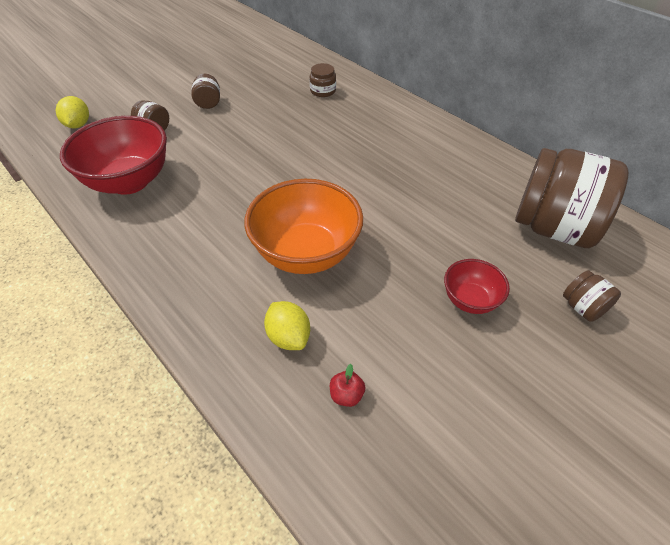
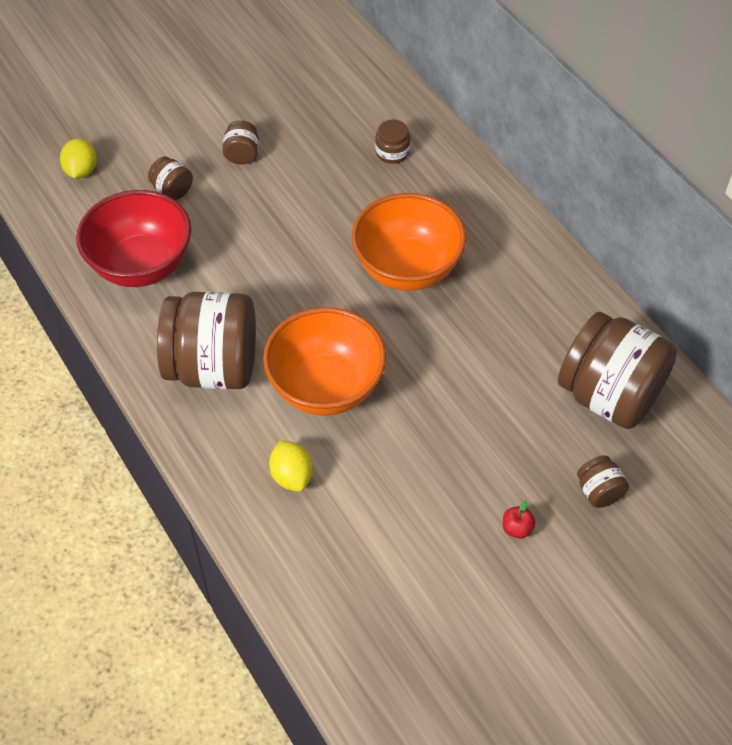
camera: 10 degrees right, 5 degrees up
(199, 250) = (213, 367): none -> brown jar
(346, 395) = (335, 540): red apple -> red apple (517, 528)
(354, 159) = (407, 269): none -> orange bowl
(470, 300) = (484, 466): red bowl -> none

